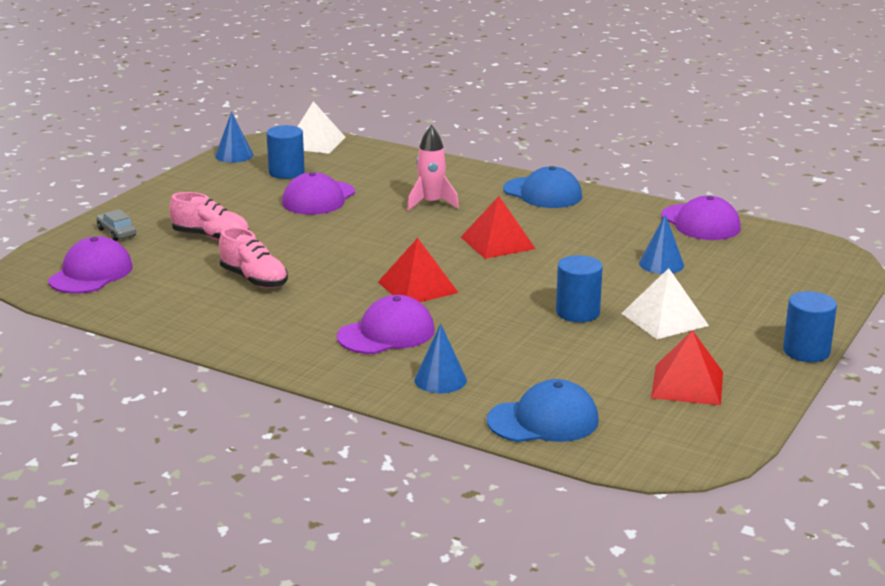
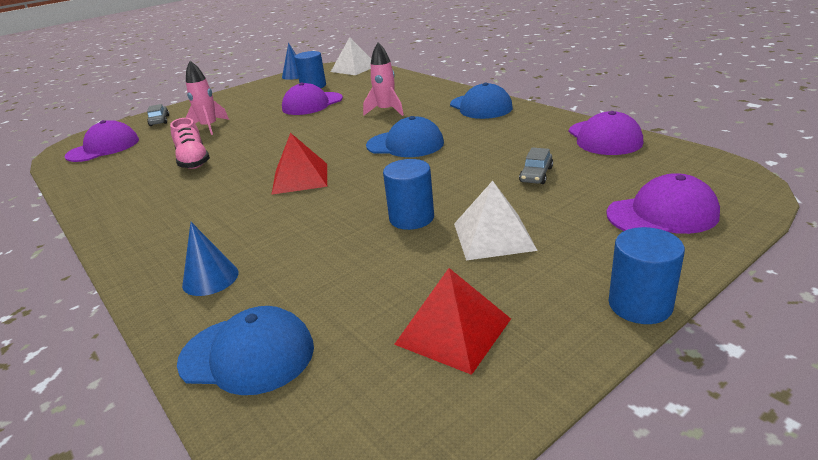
camera: 25 degrees right, 5 degrees up
(211, 237) = (209, 127): pink shoe -> pink rocket
(386, 333) = (225, 220): purple cap -> purple cap (662, 214)
(498, 243) = (405, 144): red pyramid -> blue cap
(661, 264) = (536, 175): blue cone -> grey car

